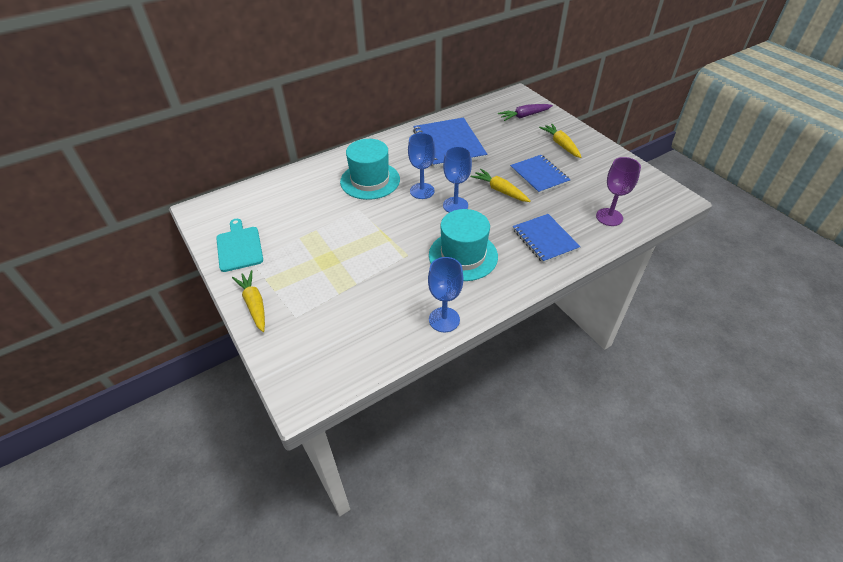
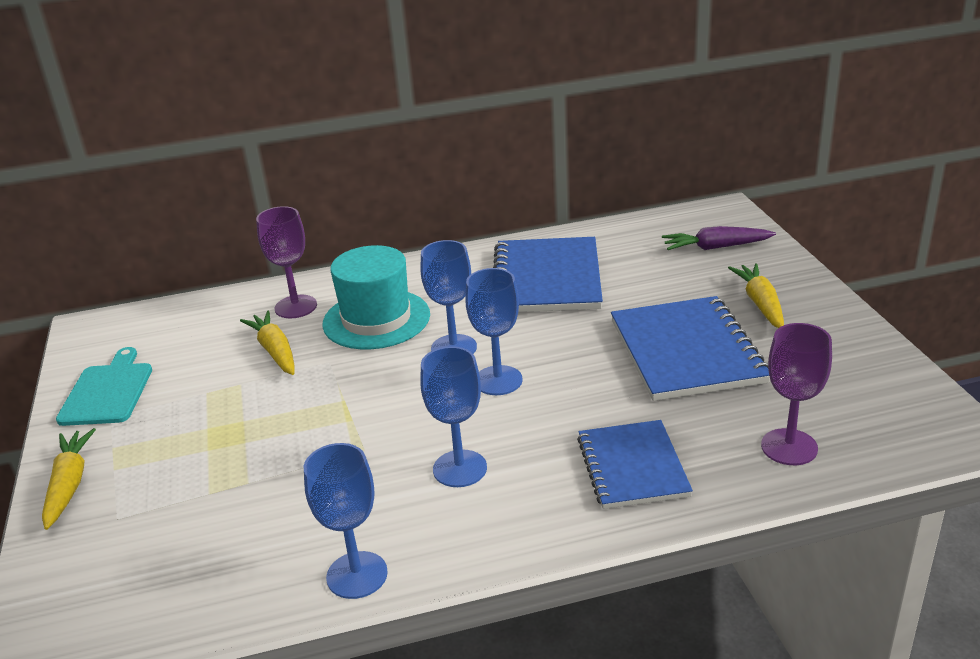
camera: 20 degrees right, 15 degrees down
(319, 179) = (296, 307): none -> purple goblet
(463, 255) = (460, 468): turquoise hat -> blue goblet
(500, 190) = (595, 367): yellow carrot -> yellow carrot (275, 351)
(539, 175) = (686, 351): blue notebook -> blue notebook, size x1.53

